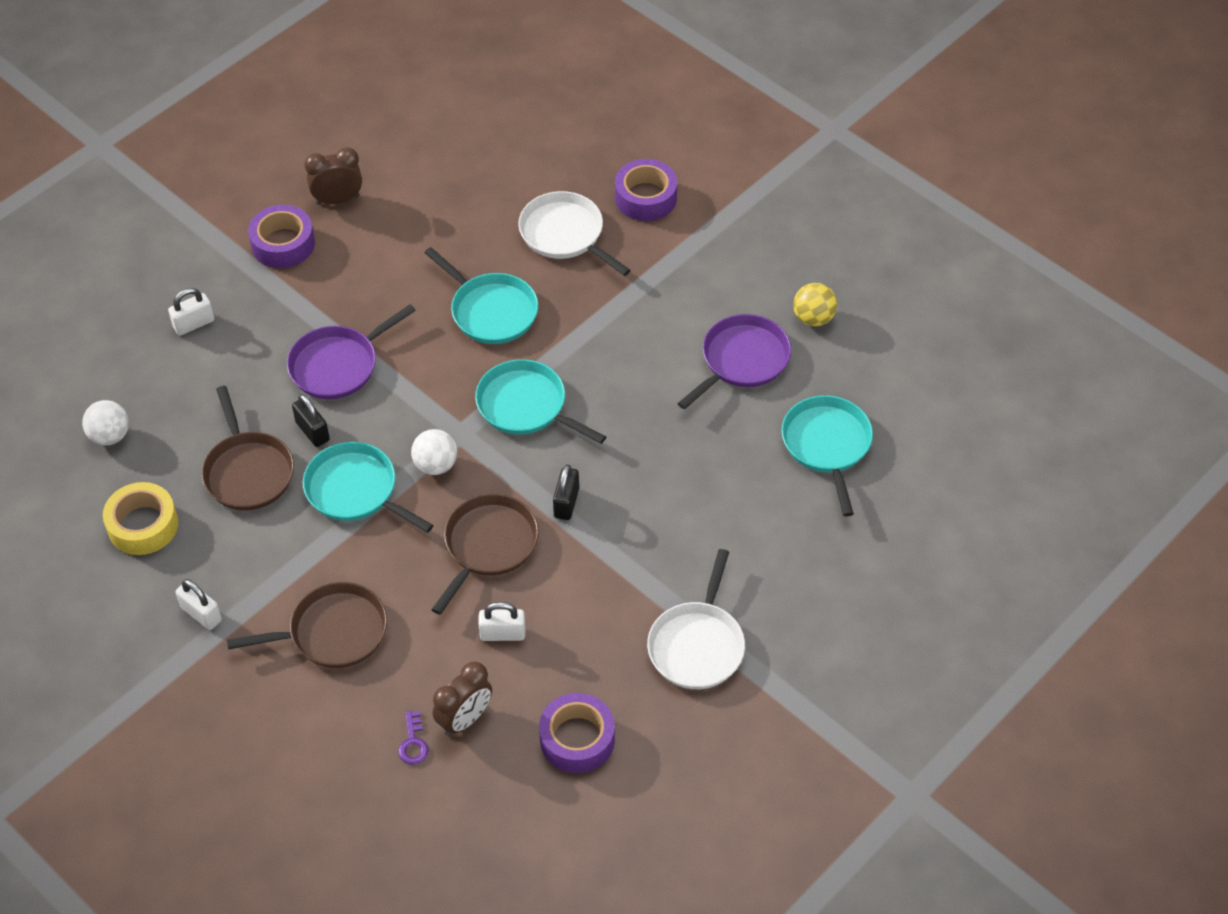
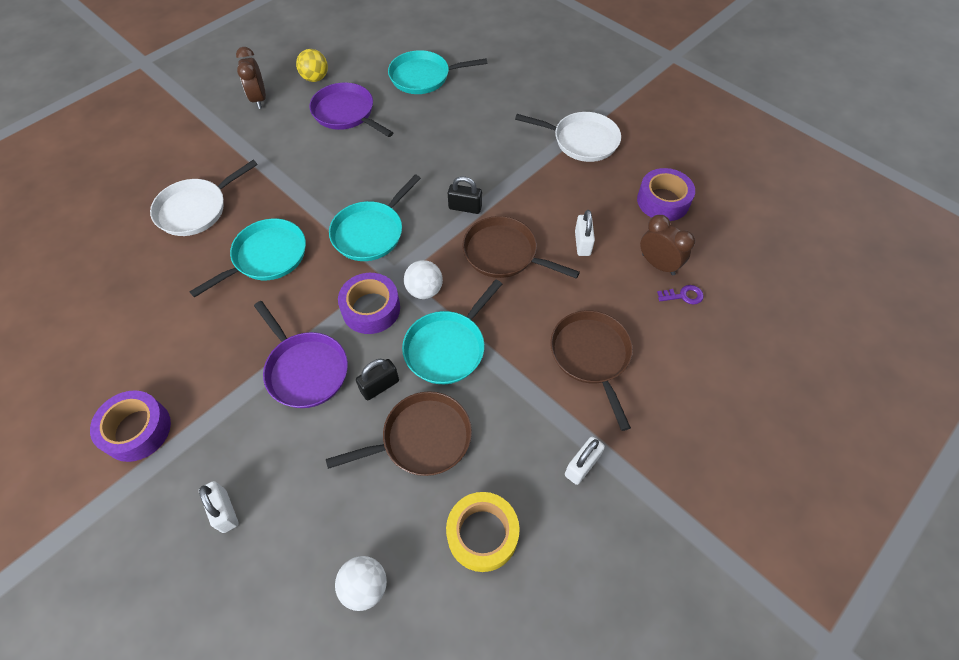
camera: 90 degrees left, 5 degrees up
(338, 199) = (93, 383): brown clock -> brown clock (259, 99)
(645, 197) = (172, 160): purple tape -> purple tape (371, 309)

